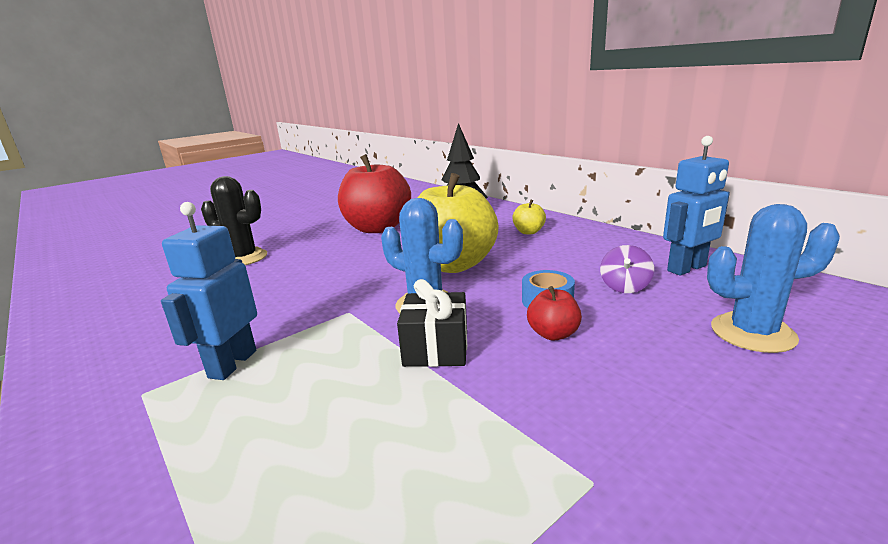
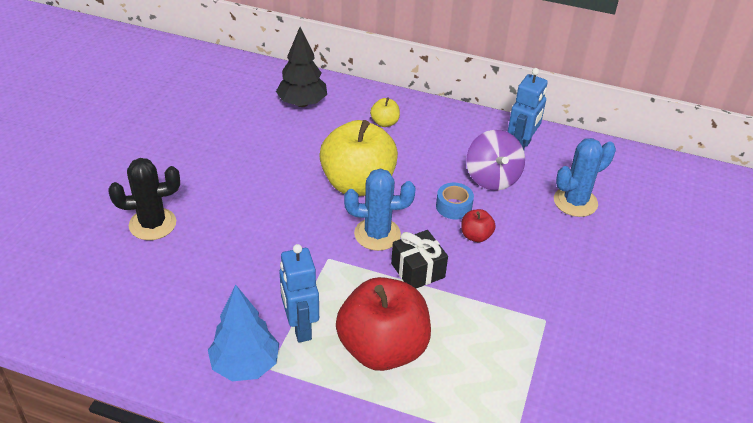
camera: 35 degrees left, 20 degrees up
(128, 381) = (245, 365): none -> blue tree
(377, 228) = (239, 146): red apple -> red apple (382, 349)
(624, 287) = (492, 178): purple spinning top -> purple spinning top, size x1.68

